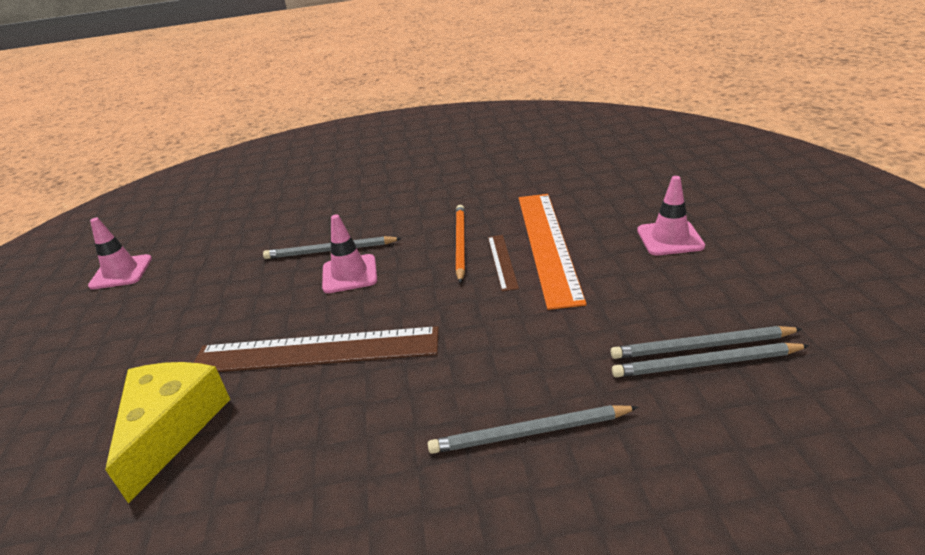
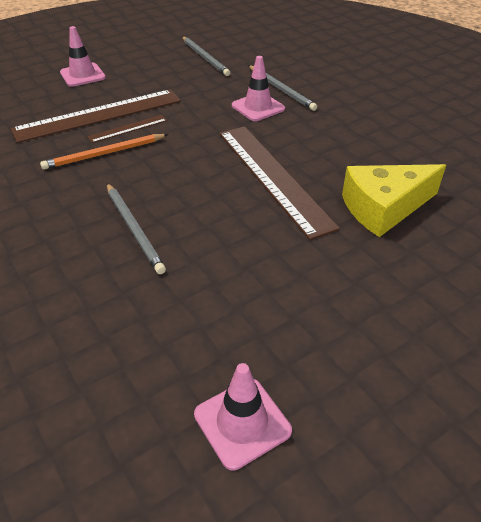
camera: 120 degrees left, 10 degrees up
(349, 274) = (170, 199): pink traffic cone -> pink traffic cone (258, 107)
(548, 244) = (99, 115): orange ruler -> brown ruler
(701, 346) = (192, 59): grey pencil -> none

